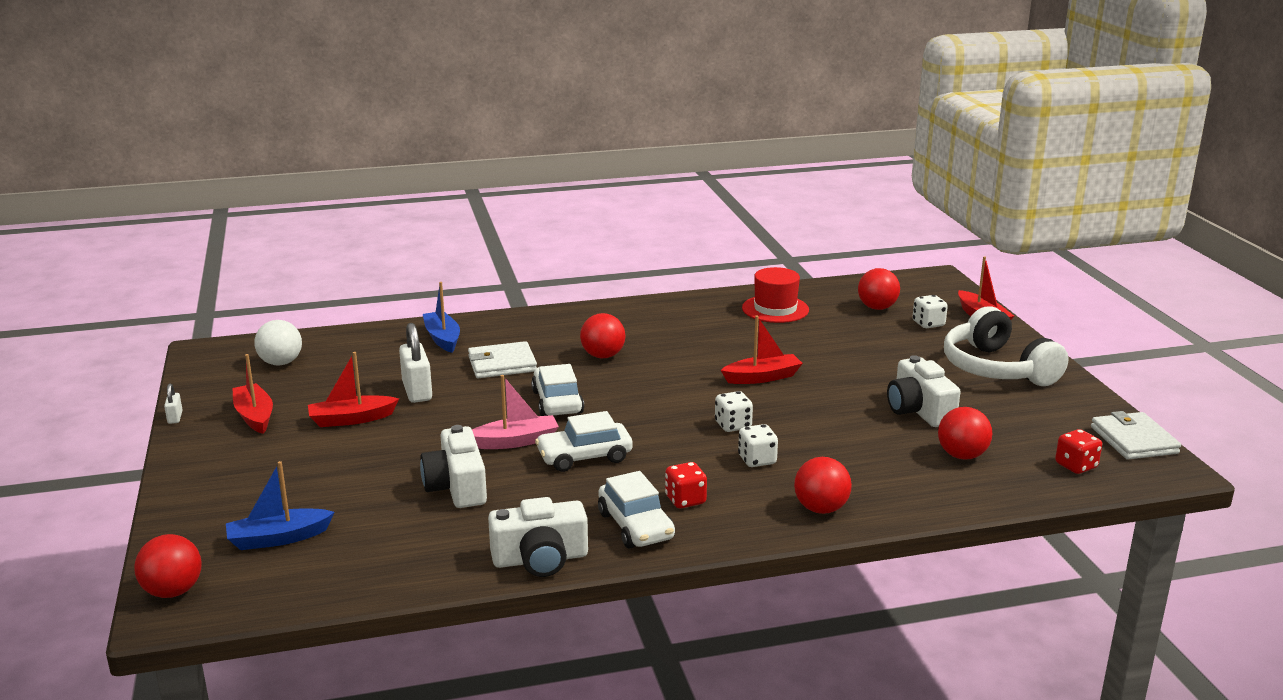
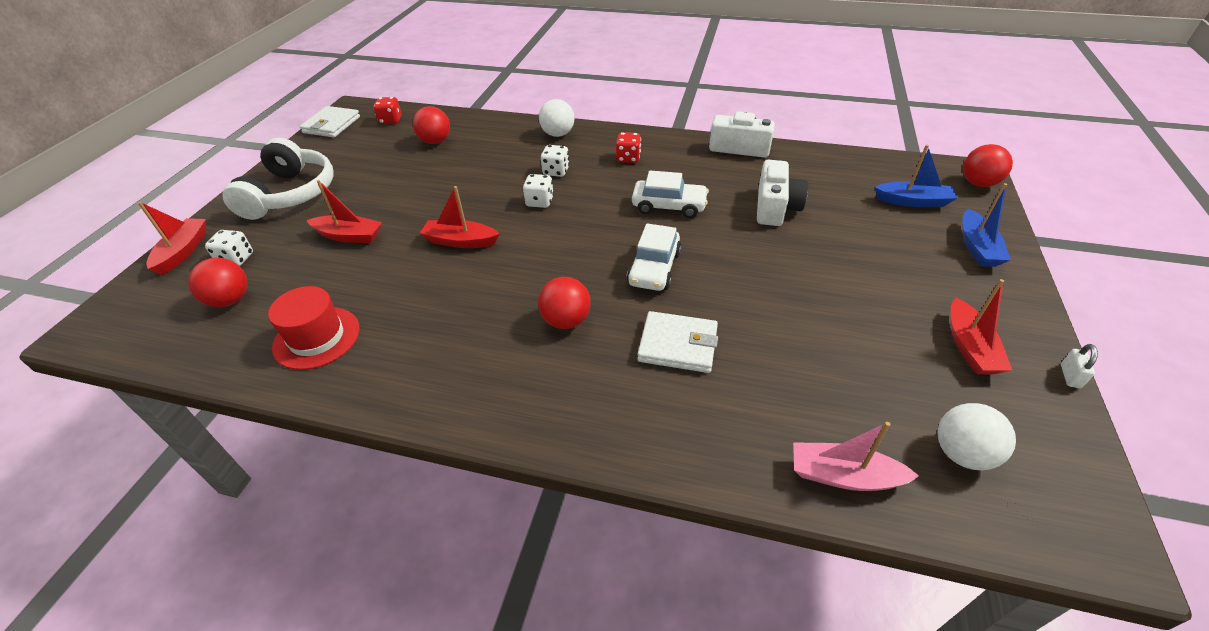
camera: 150 degrees left, 20 degrees up
(351, 419) = (859, 308): red boat -> red boat (349, 236)
(417, 391) = (785, 329): white padlock -> none
(442, 338) = (729, 430): blue boat -> blue boat (977, 247)
(515, 441) = (714, 235): pink boat -> pink boat (843, 476)
(636, 526) = (671, 151): white car -> none
(821, 509) = (558, 134): red ball -> white ball
(919, 410) = (403, 177): white camera -> none

